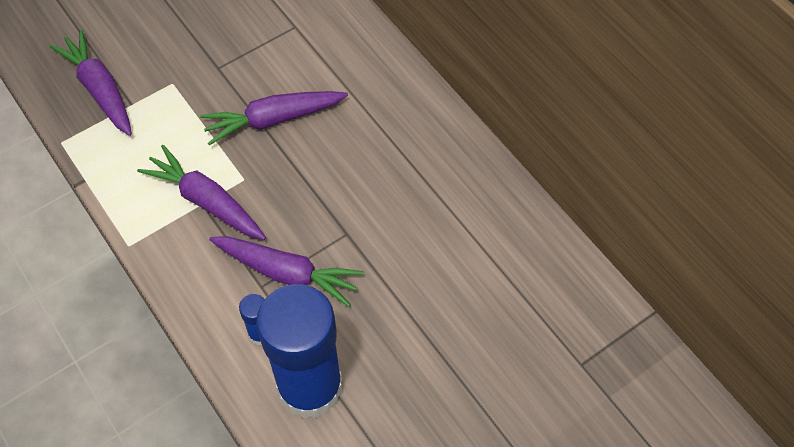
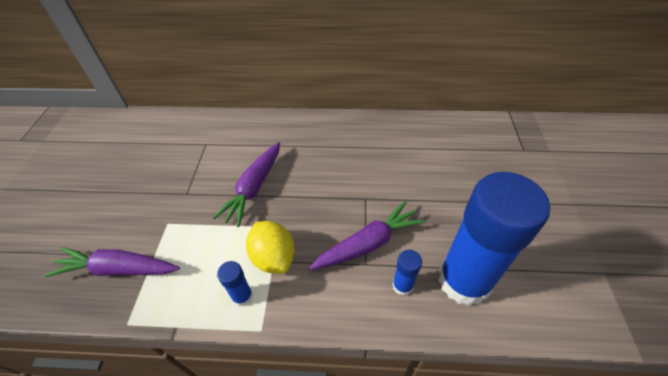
camera: 50 degrees left, 10 degrees down
(148, 206) = (242, 296): none -> blue glue stick
(206, 201) = (273, 257): purple carrot -> yellow lemon

